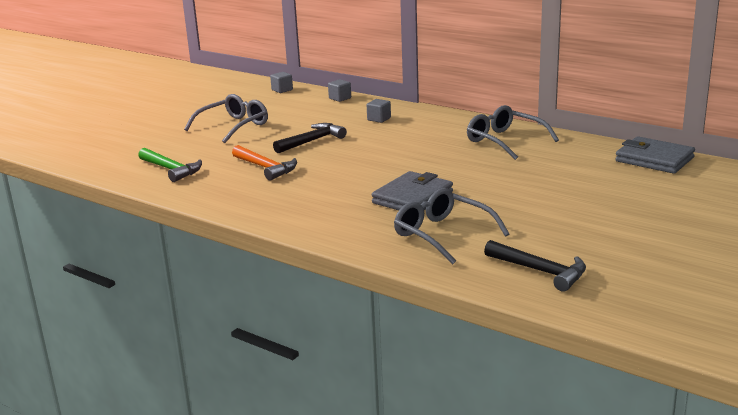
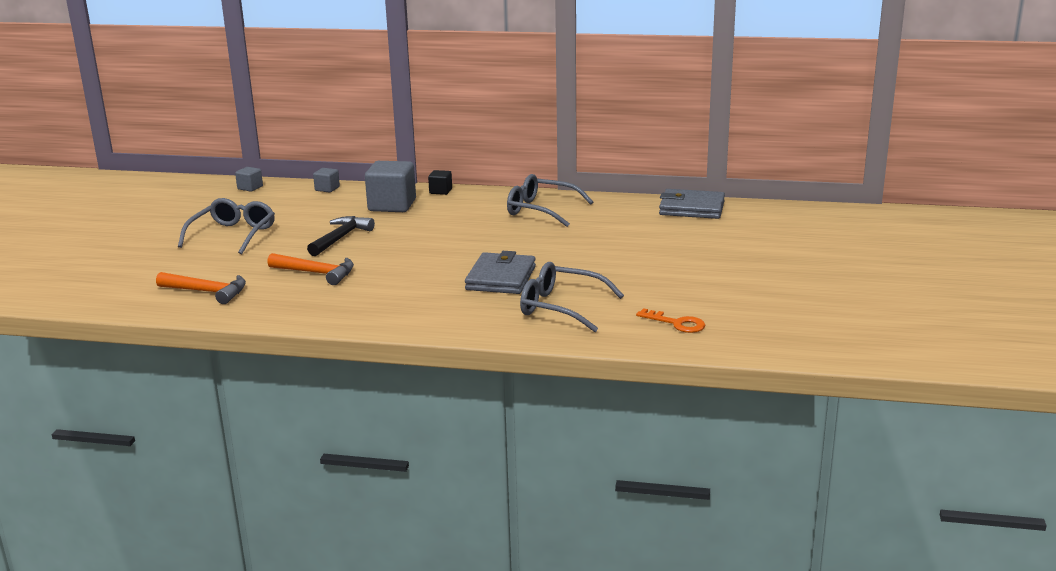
camera: 25 degrees left, 0 degrees up
(171, 170) = (207, 292): green hammer -> orange hammer
(379, 119) = (392, 205): grey cube -> grey cube, size x2.06
(431, 112) = (440, 191): none -> black cube
(540, 271) = (677, 323): black hammer -> orange key

